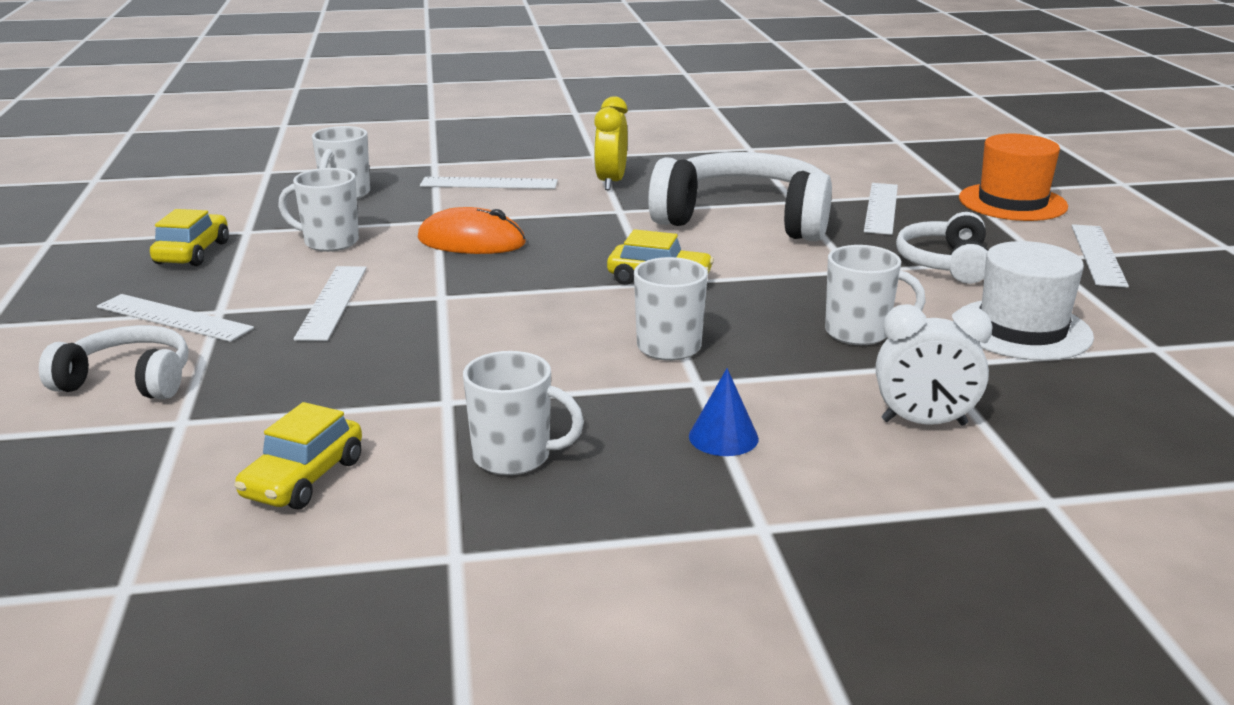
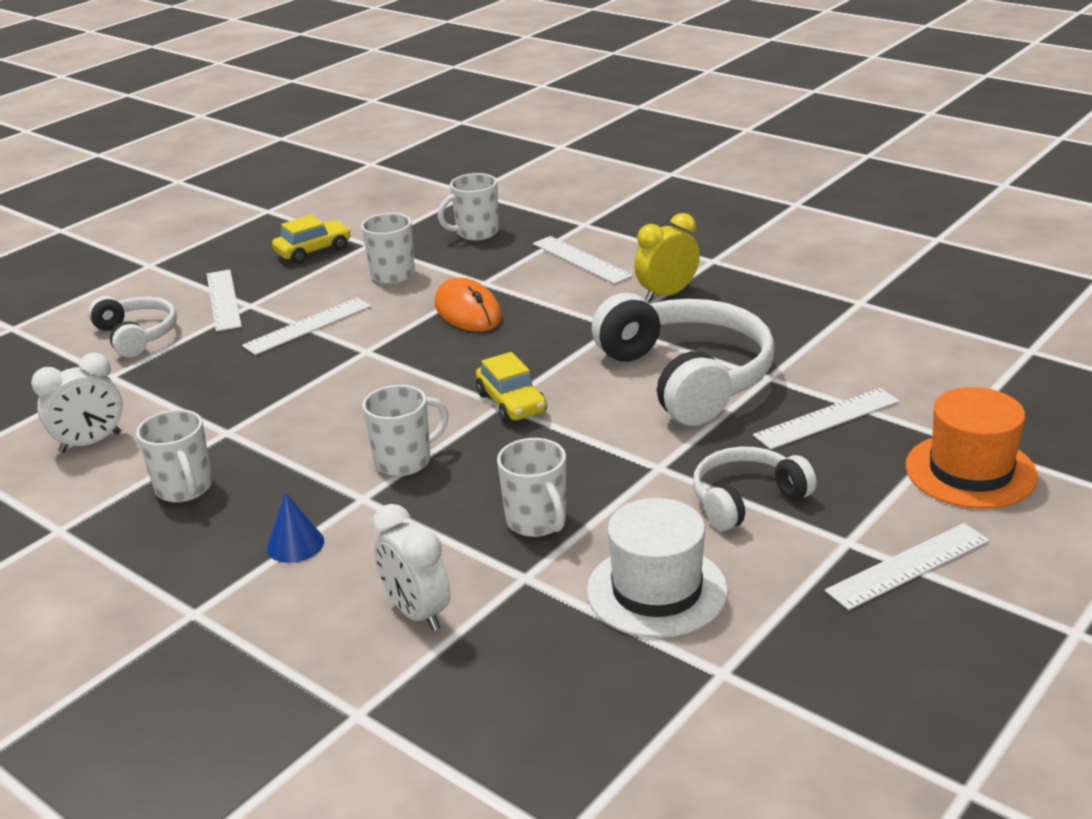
camera: 50 degrees right, 5 degrees up
(303, 478) = (90, 443): yellow car -> white clock

